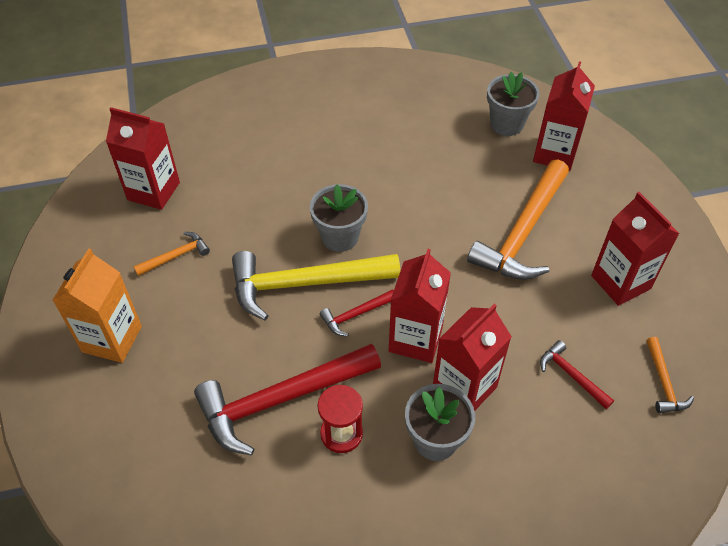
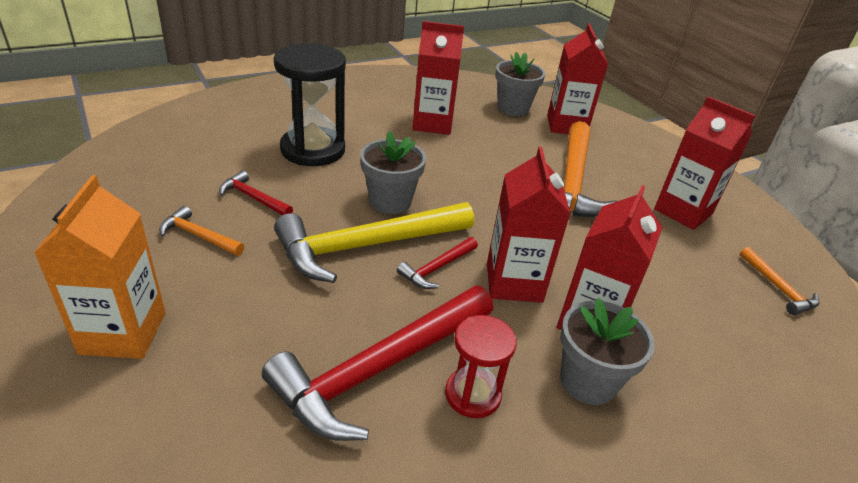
camera: 20 degrees left, 15 degrees down
(153, 191) = (157, 179): red carton -> red carton (432, 123)
(176, 256) = (199, 236): orange hammer -> orange hammer turned 105 degrees counterclockwise
(289, 167) = (313, 150): none -> black hourglass
(571, 375) = (690, 294): red hammer -> red hammer (253, 198)

